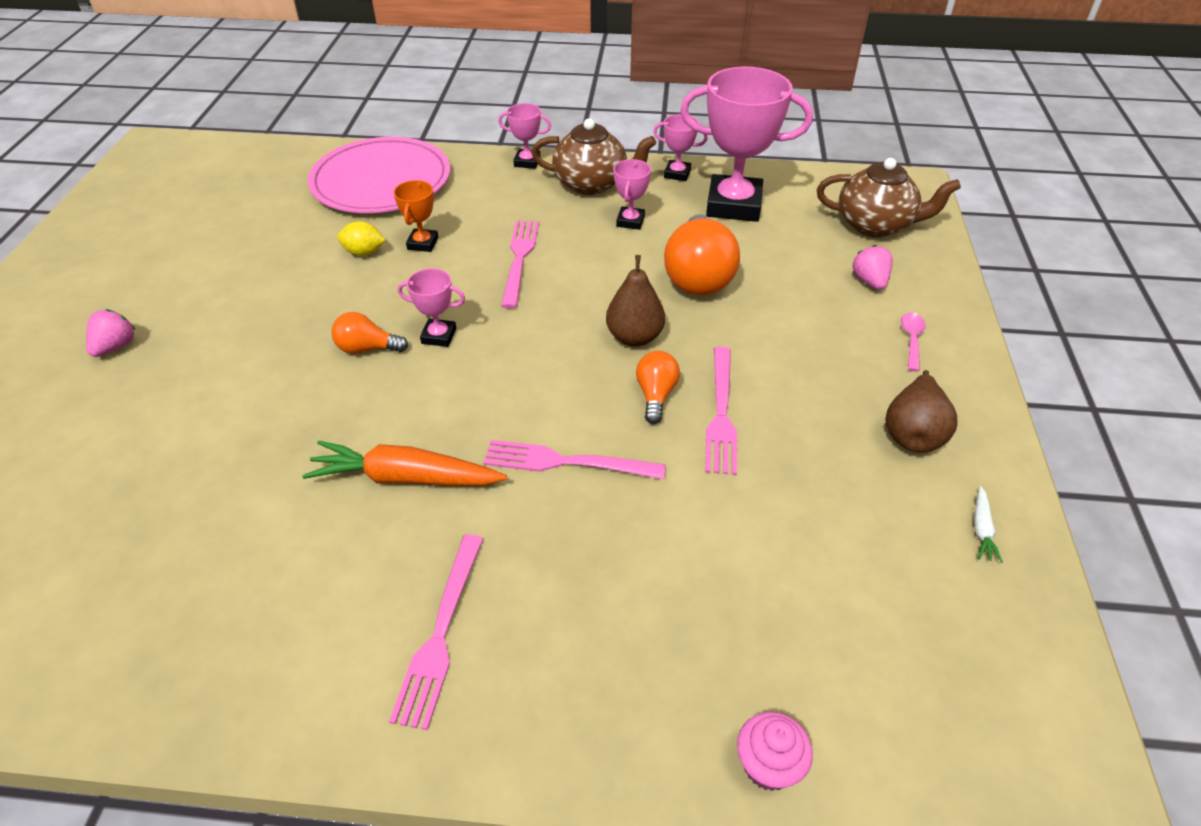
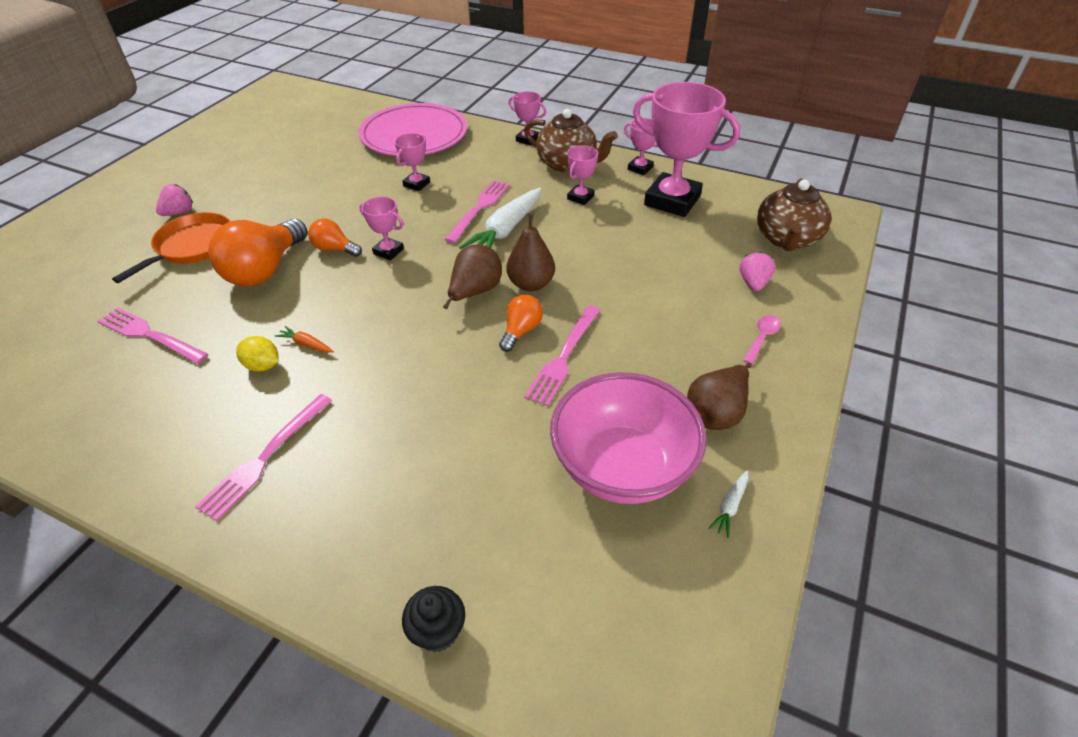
camera: 20 degrees right, 0 degrees up
(165, 389) = (192, 246): none -> orange pan
(364, 252) = (372, 182): yellow lemon -> yellow lemon (263, 365)
(405, 478) = (306, 344): orange carrot -> orange carrot, size x0.44
(423, 243) = (416, 184): orange trophy -> pink trophy
(565, 462) = (423, 362): pink fork -> pink fork (148, 335)
(567, 278) = (506, 230): none -> white carrot
(575, 362) = (475, 292): none -> brown pear
(698, 276) = (609, 249): orange light bulb -> orange light bulb (265, 270)
(768, 765) = (438, 631): pink cupcake -> black cupcake
(853, 520) = (622, 467): none -> pink bowl
(875, 225) = (787, 239): brown teapot -> brown teapot turned 75 degrees clockwise

